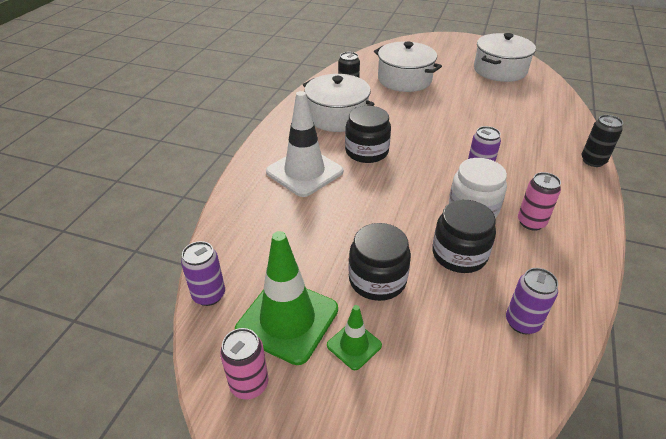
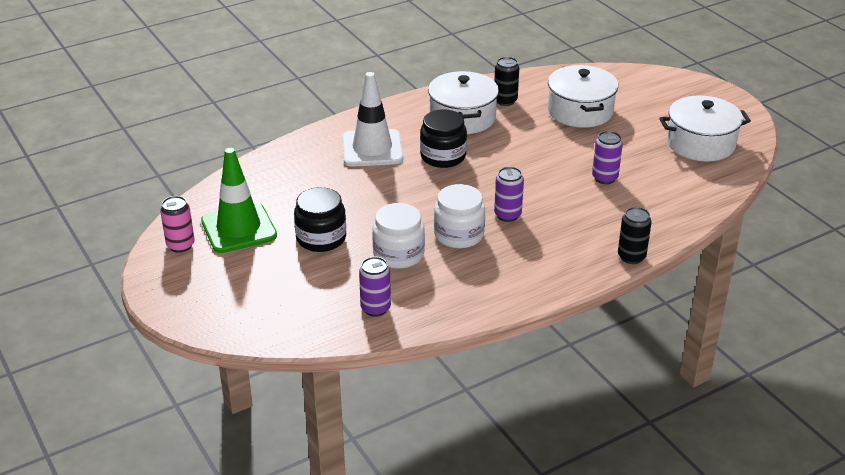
camera: 40 degrees right, 5 degrees down
(209, 295) = (212, 192): purple can -> purple can (604, 178)
(354, 345) = (258, 261): green traffic cone -> none
(459, 254) = (398, 254): black jar -> white jar
(531, 222) = (488, 266): pink can -> none

